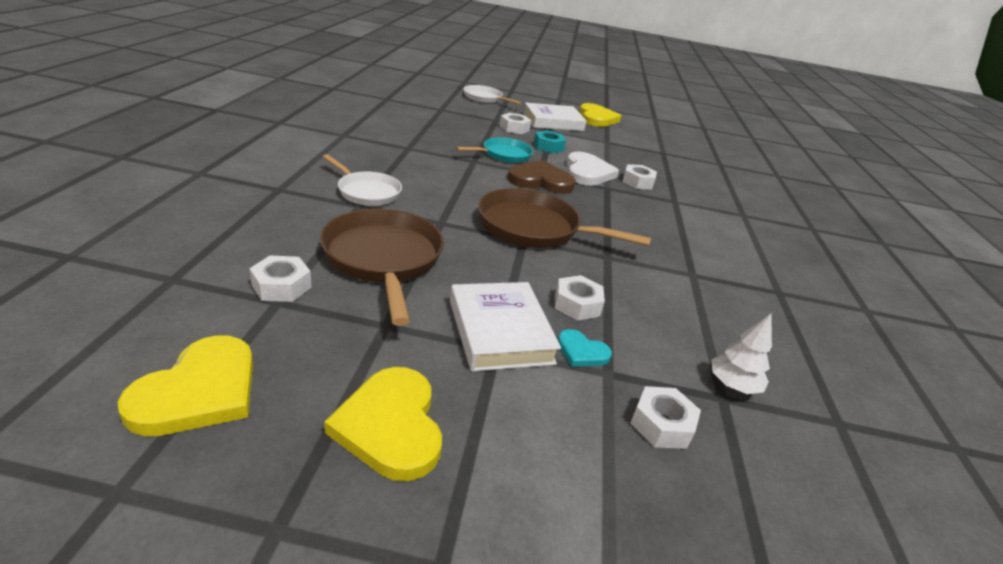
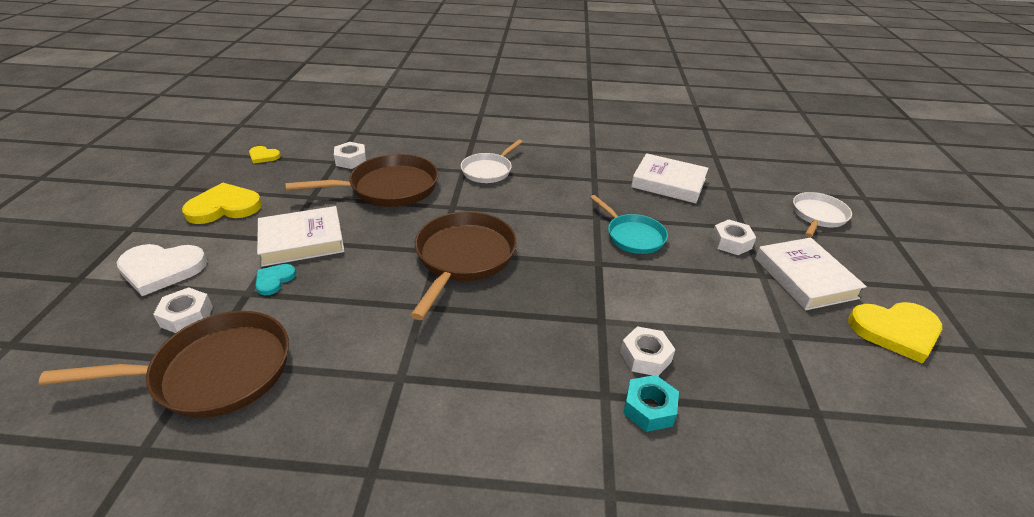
camera: 90 degrees right, 5 degrees up
(199, 391) = (263, 156): yellow heart -> yellow heart, size x0.53
(426, 124) = (668, 183): none -> white book
(540, 181) = (580, 263): brown heart -> none
(548, 147) = (695, 271): turquoise nut -> turquoise nut (649, 408)
(577, 304) = (336, 280): white nut -> none
(587, 172) = (637, 304): white heart -> white heart (161, 269)
(732, 385) = (214, 372): white tree -> brown pan

